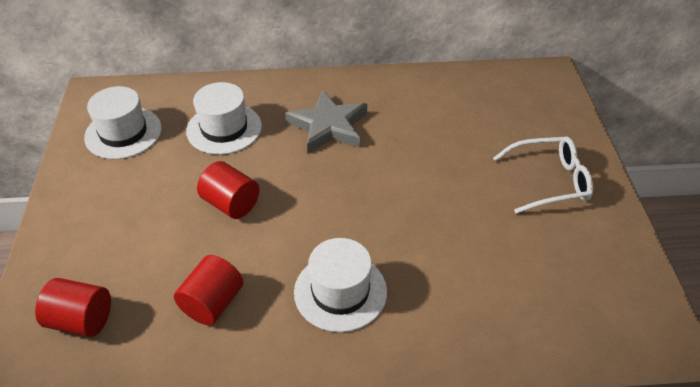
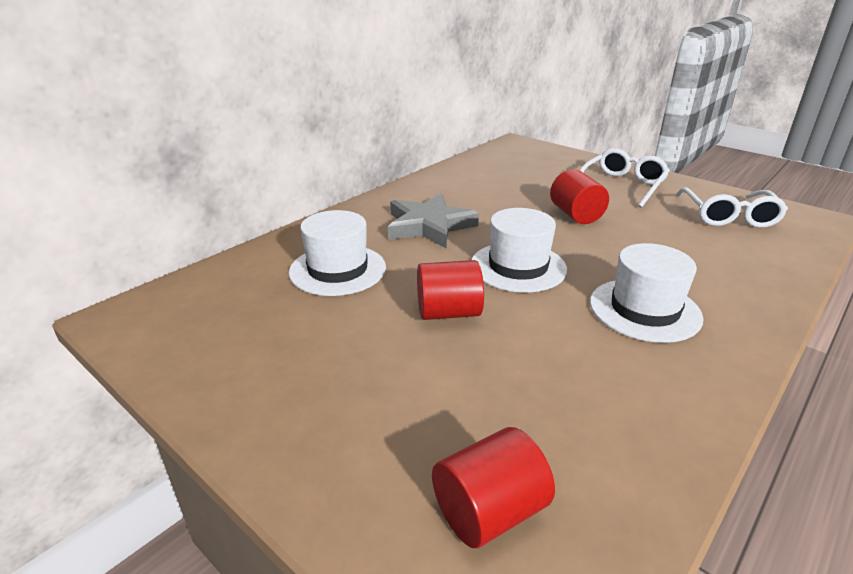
camera: 45 degrees left, 15 degrees down
(123, 133) = (224, 327): white hat -> white hat (518, 267)
(212, 303) = (579, 388): red cylinder -> red cylinder (576, 215)
(579, 274) = (728, 216): none -> white glasses

